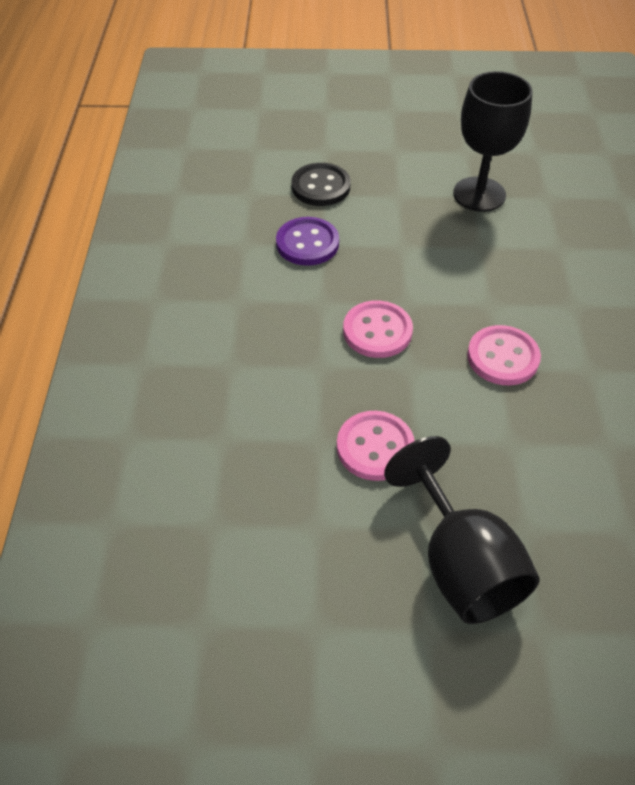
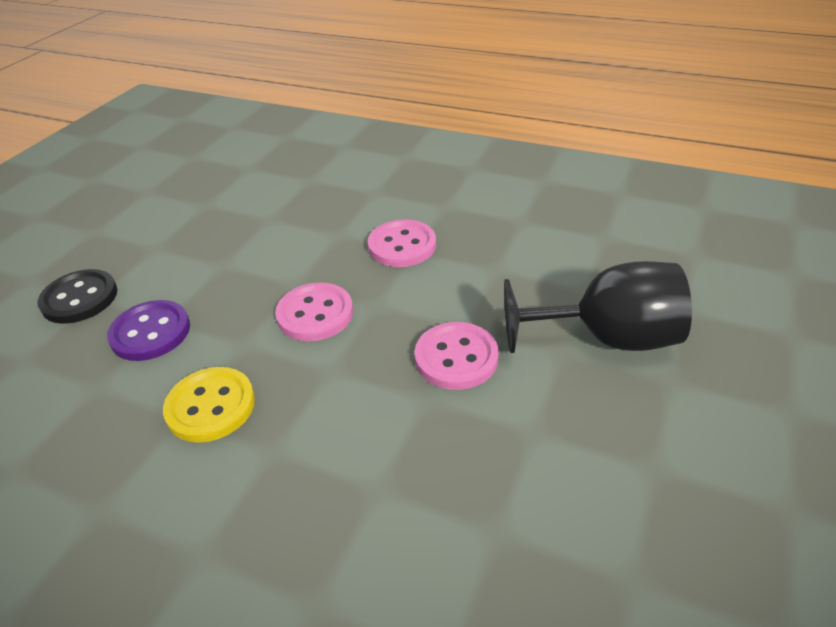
camera: 65 degrees left, 10 degrees down
(255, 312) = (211, 406): none -> yellow button
(479, 194) = (207, 201): black goblet -> none

